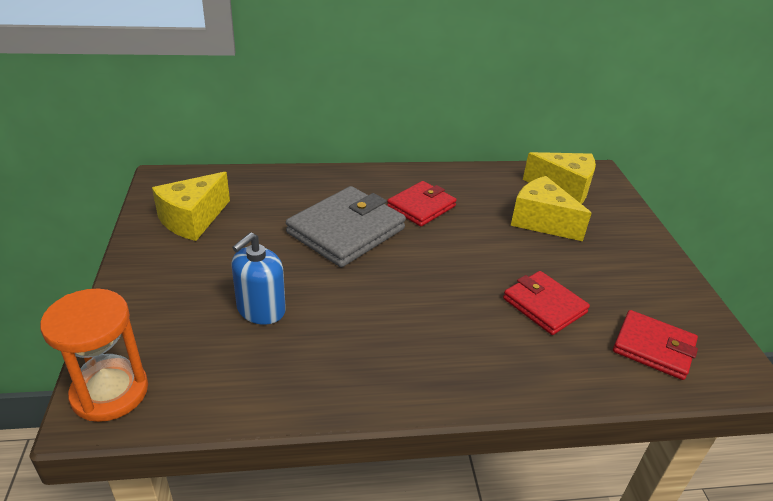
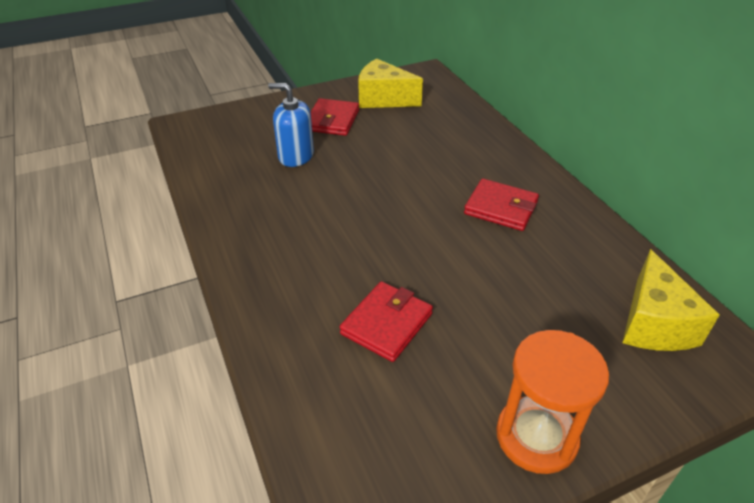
camera: 75 degrees right, 5 degrees up
(110, 392) = (198, 124): orange hourglass -> orange hourglass (536, 436)
(346, 231) = (423, 171): grey wallet -> none
(541, 222) = (551, 307): yellow cheese -> none
(653, 348) = (359, 431): red wallet -> red wallet (332, 120)

